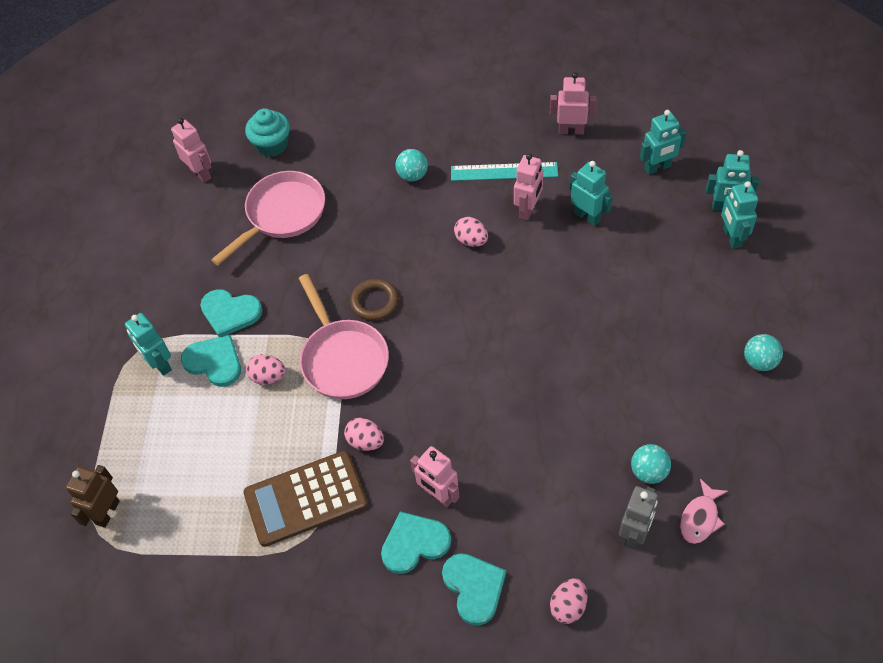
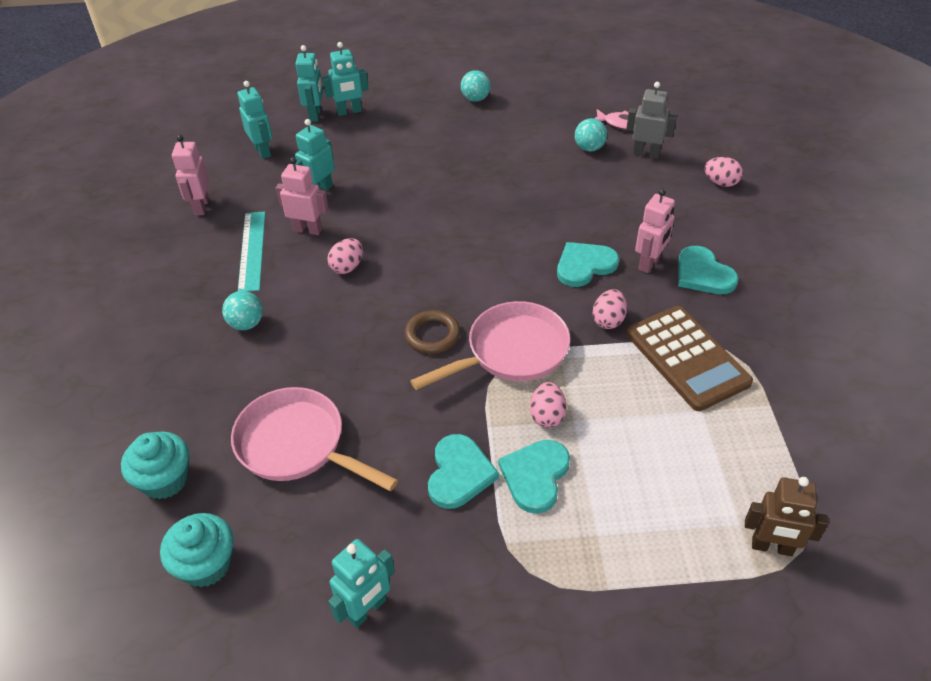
camera: 100 degrees left, 10 degrees down
(160, 364) = (549, 539): turquoise robot -> turquoise robot (367, 610)
(200, 173) = (206, 564): pink robot -> turquoise cupcake
(474, 588) = (728, 234): turquoise heart -> turquoise heart (584, 265)

